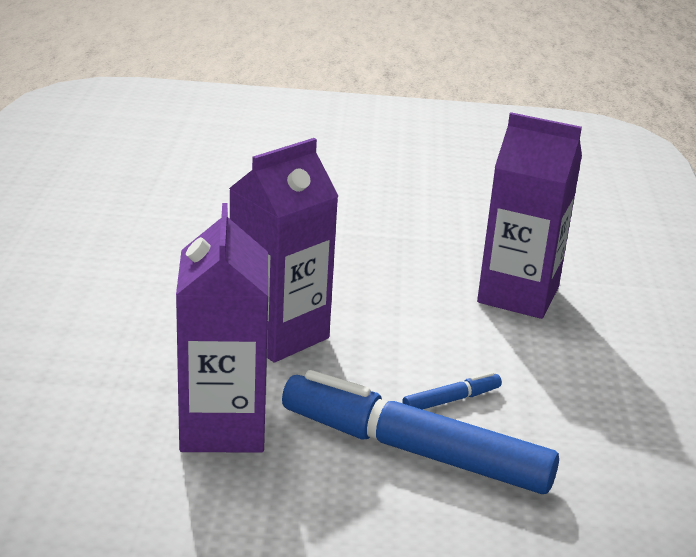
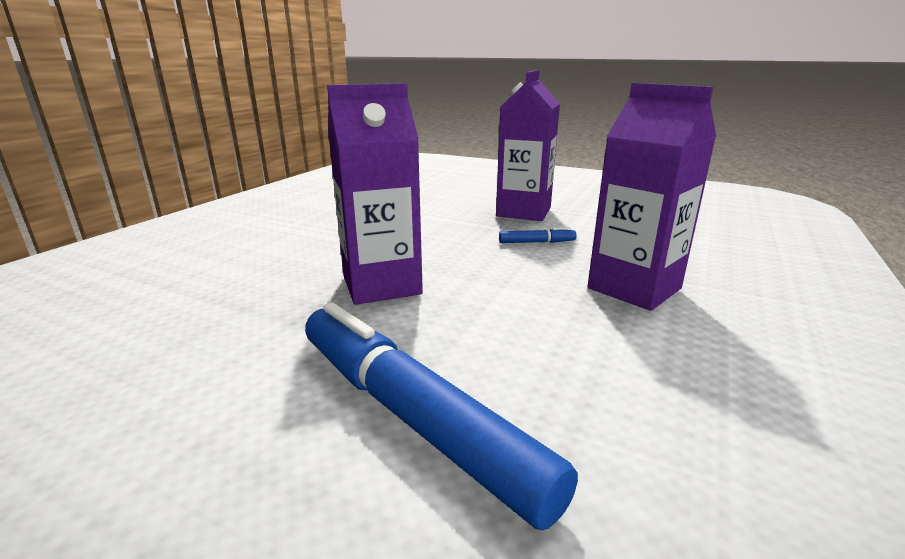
camera: 25 degrees right, 5 degrees down
(223, 427) = (248, 349): purple carton -> purple carton (523, 212)
(451, 400) = (499, 369): blue marker -> blue marker (536, 242)

